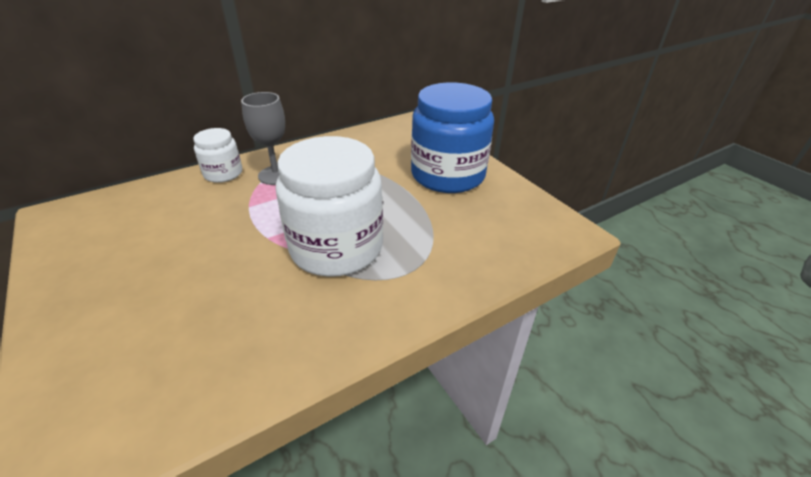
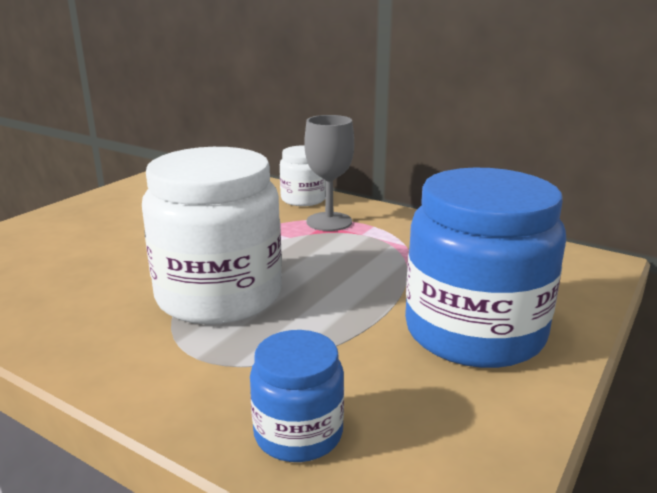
camera: 65 degrees right, 15 degrees down
(497, 252) = (298, 433): none -> blue jar

